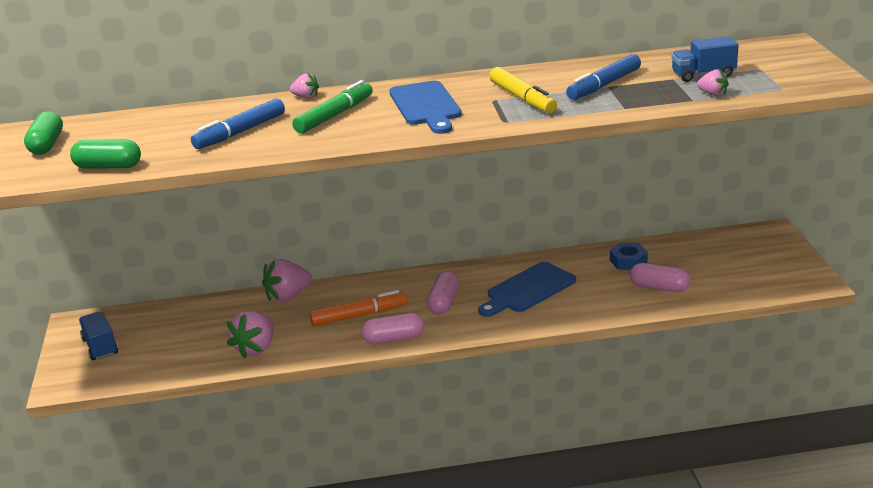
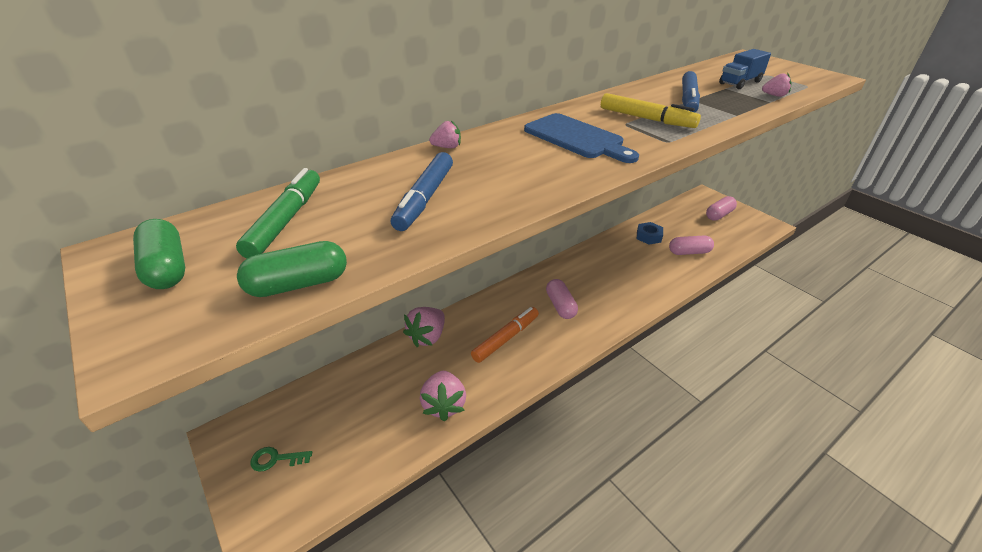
camera: 30 degrees left, 10 degrees up
(100, 347) = (276, 459): blue truck -> green key
(334, 115) = (503, 161): green marker -> green marker (286, 220)
(393, 339) = (554, 353): pink capsule -> pink capsule (719, 215)
(528, 289) = (608, 277): blue cutting board -> none

